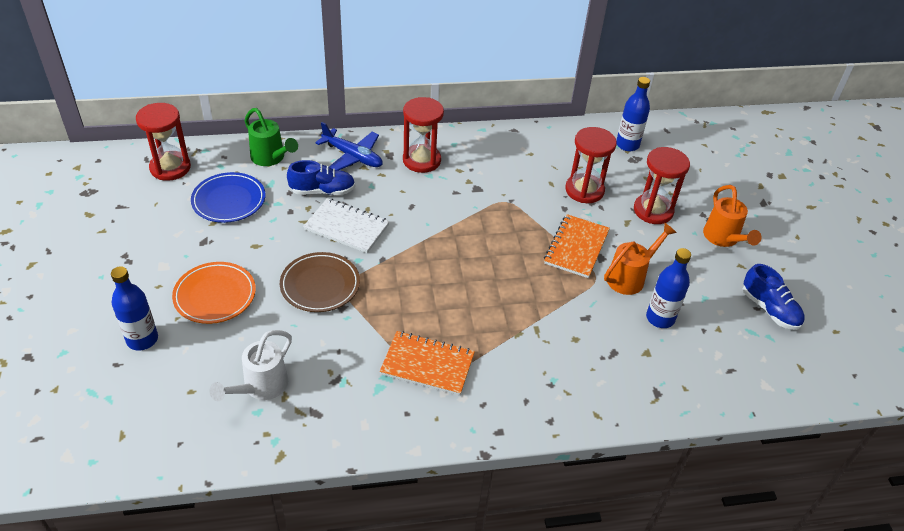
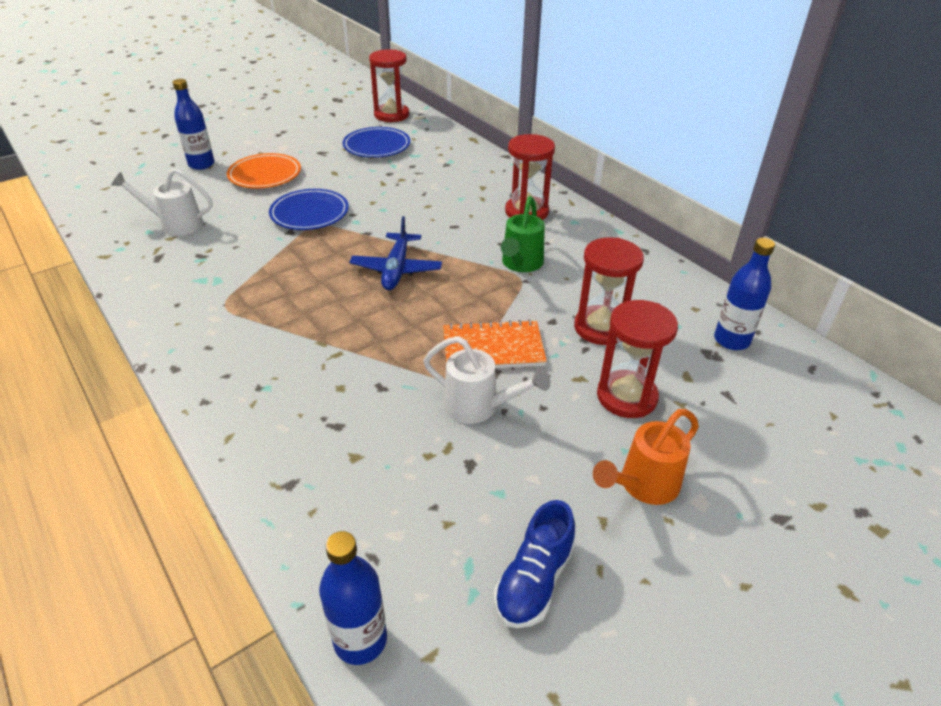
camera: 65 degrees right, 5 degrees down
(270, 158) = (446, 145): green watering can -> green watering can (520, 264)
(320, 285) = (309, 213): brown plate -> blue plate
(322, 191) = (429, 179): blue shoe -> none
(347, 227) = (393, 203): white notebook -> none
(353, 156) = (490, 178): blue plane -> blue plane (396, 269)
(427, 364) = (244, 297): orange notebook -> none
(630, 277) = (479, 407): orange watering can -> white watering can
(660, 318) = (425, 454): blue bottle -> blue bottle (360, 640)

